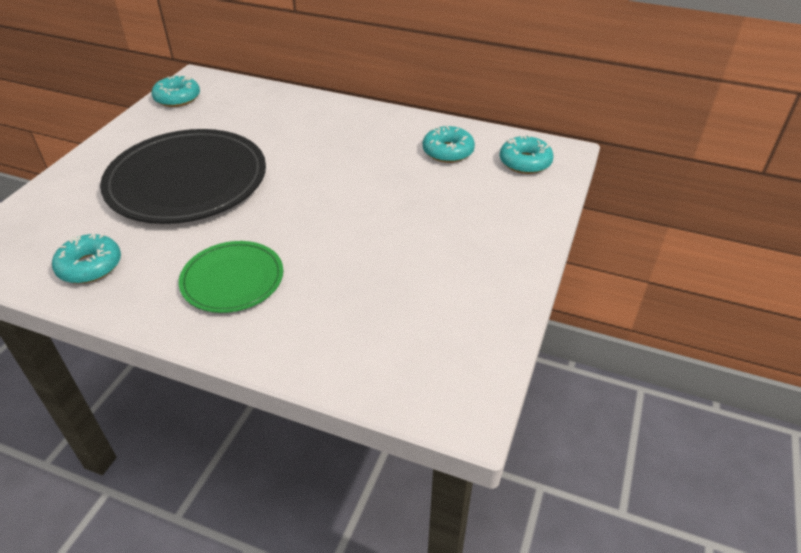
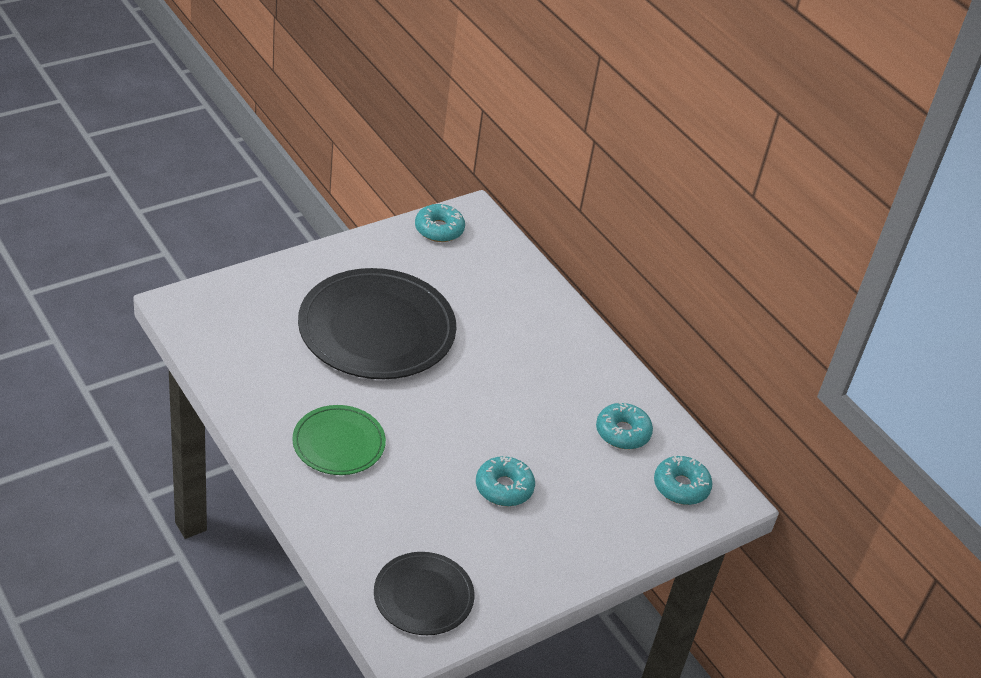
camera: 30 degrees right, 0 degrees up
(90, 266) = (250, 368): turquoise donut -> turquoise donut (504, 488)
(434, 357) = (423, 596): none -> black plate

